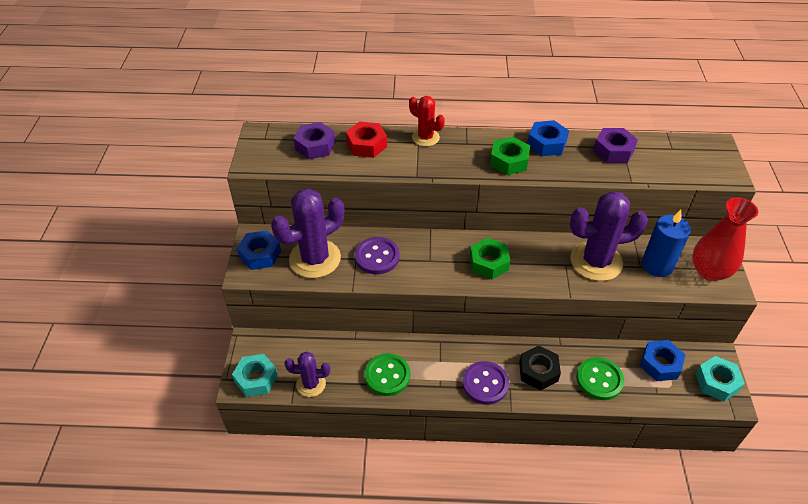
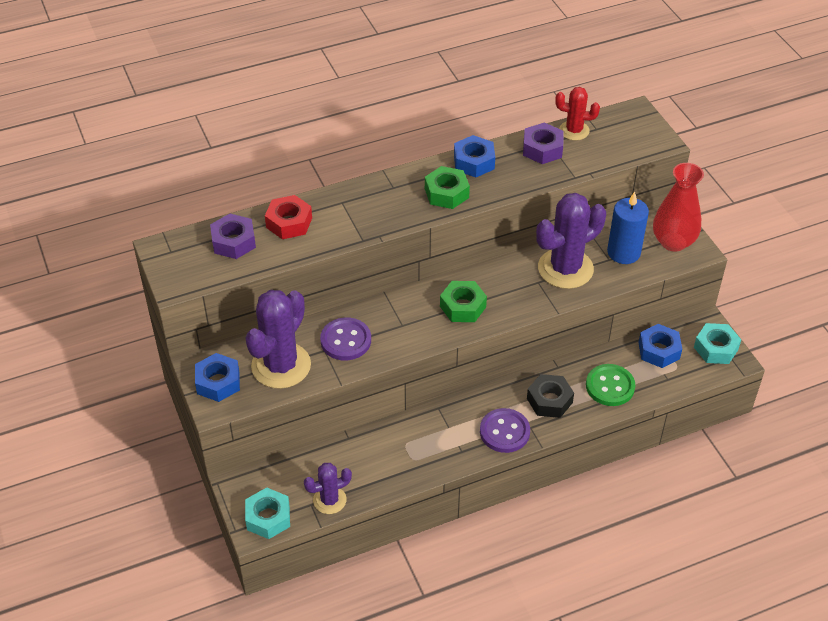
camera: 25 degrees left, 0 degrees up
(387, 375) = (403, 461): green button -> none
(425, 137) = (347, 194): red cactus -> red cactus (574, 130)

